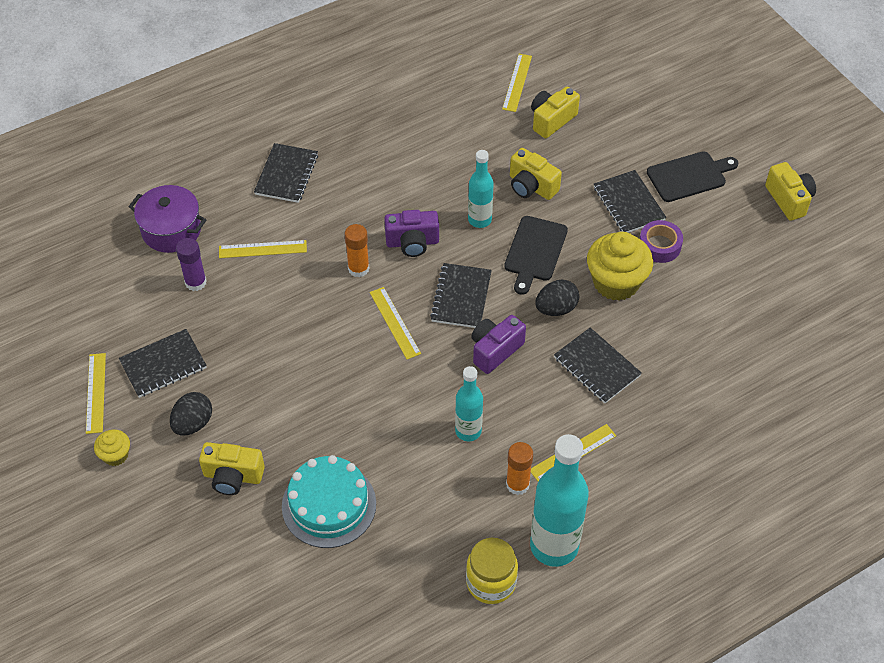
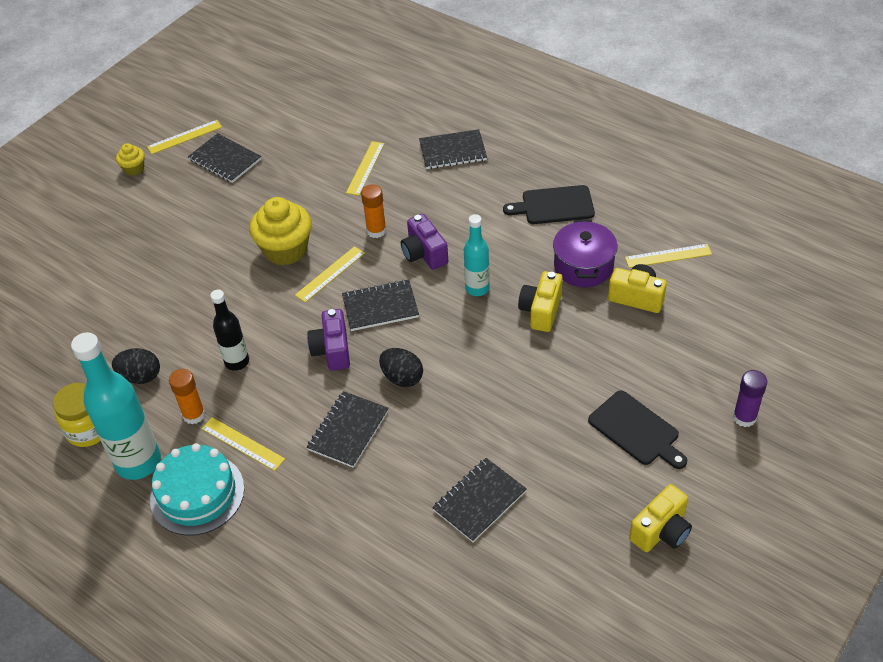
camera: 70 degrees right, 5 degrees down
(171, 230) = (356, 113): purple pot -> purple pot (583, 266)
(193, 423) = (178, 196): black egg -> black egg (140, 376)
(195, 282) = (312, 145): purple glue stick -> purple glue stick (744, 417)
(233, 476) = (138, 236): yellow camera -> none
(262, 249) = (365, 168): yellow ruler -> yellow ruler turned 45 degrees clockwise
(329, 505) = (131, 300): turquoise cake -> turquoise cake (197, 494)
(468, 431) = (237, 362): turquoise bottle -> black bottle
(495, 350) = (332, 350): purple camera -> purple camera turned 120 degrees counterclockwise
(534, 251) = (462, 340): black cutting board -> black cutting board (554, 205)
(616, 282) = (458, 413): yellow cupcake -> yellow cupcake (285, 250)
(628, 203) = (566, 391): black notebook -> black notebook (479, 501)
(659, 246) = (525, 434): purple tape -> none

